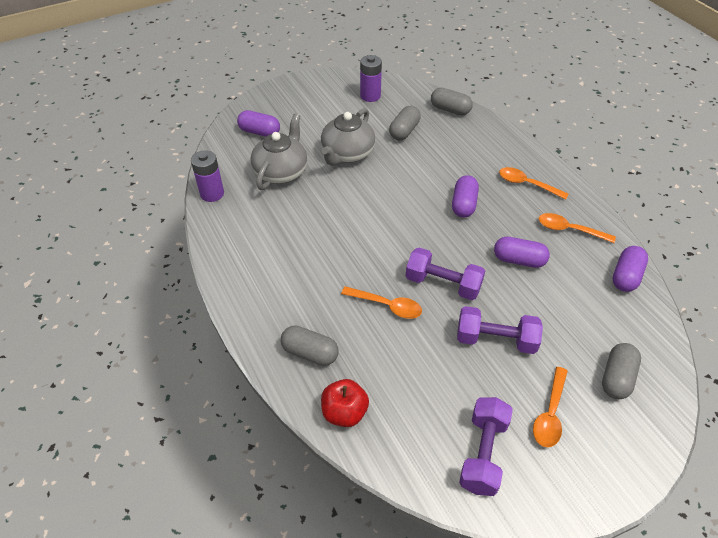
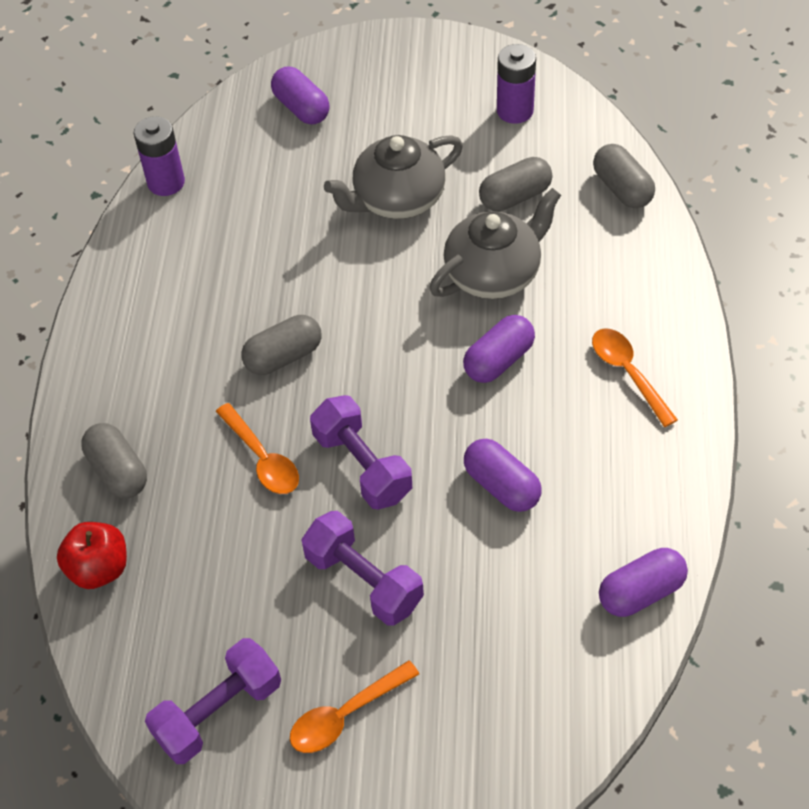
camera: 35 degrees right, 5 degrees up
(281, 172) = (282, 188): grey teapot -> grey teapot (494, 273)
(569, 230) = (624, 478): orange spoon -> none
(616, 378) = (481, 722): grey capsule -> grey capsule (283, 356)

